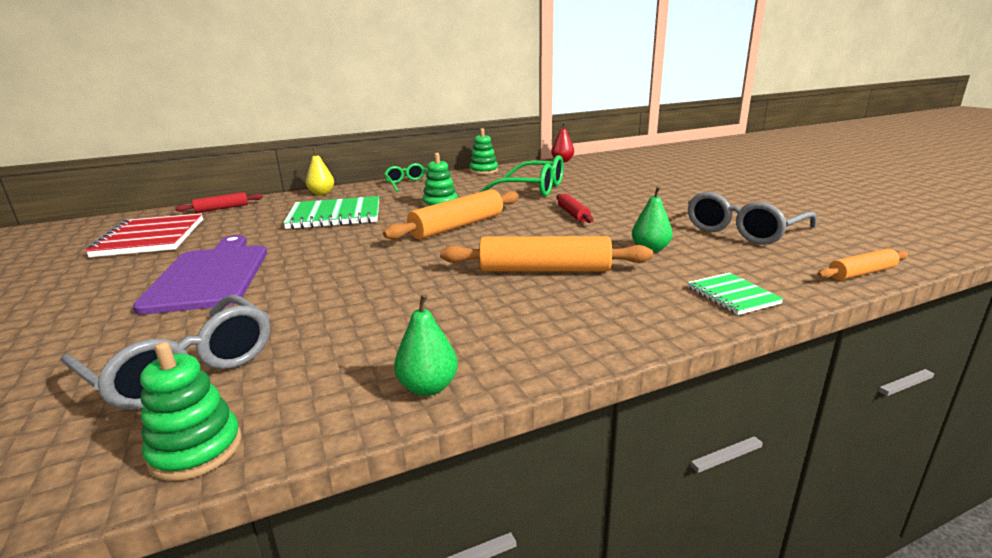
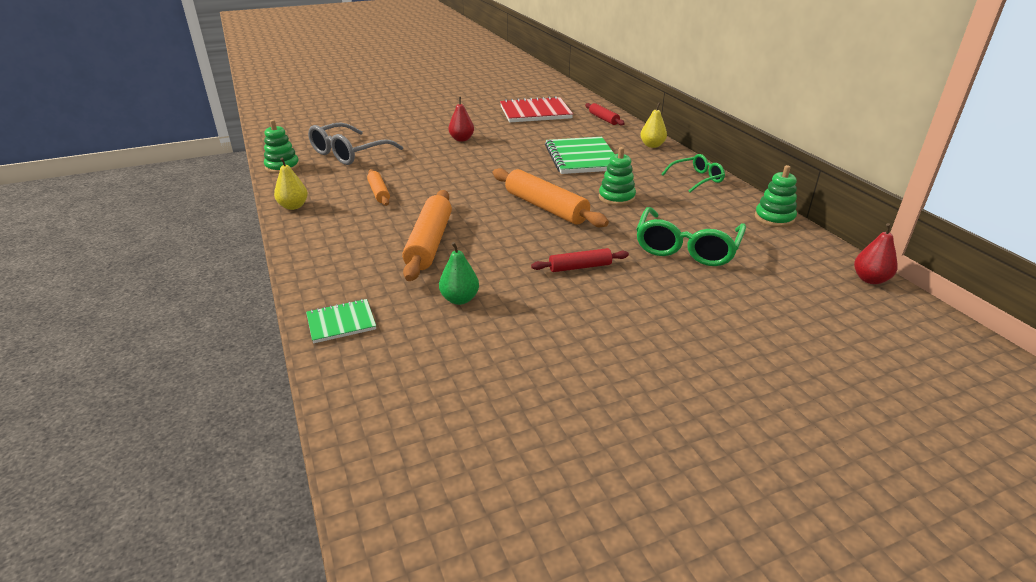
camera: 90 degrees right, 10 degrees up
(211, 275) = (461, 139): purple cutting board -> red pear
(428, 387) = (293, 206): green pear -> yellow pear
(743, 231) = (504, 377): grey glasses -> none
(861, 273) = (349, 423): orange rolling pin -> orange rolling pin (379, 192)

